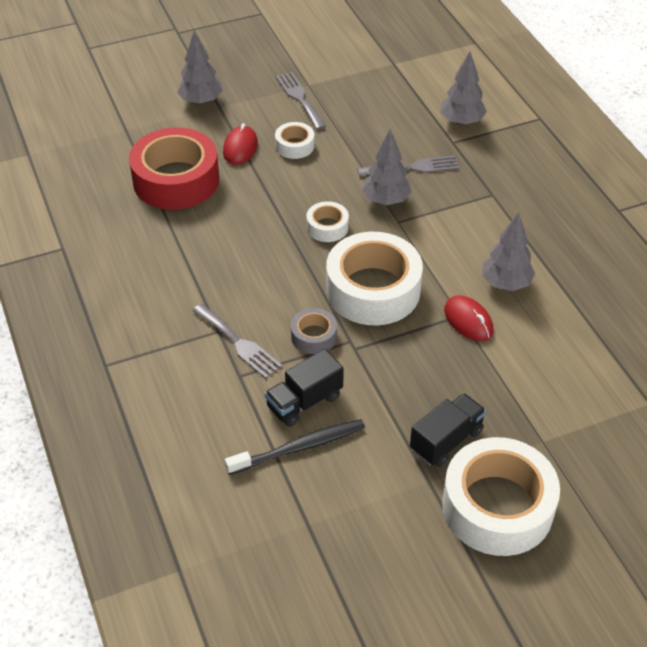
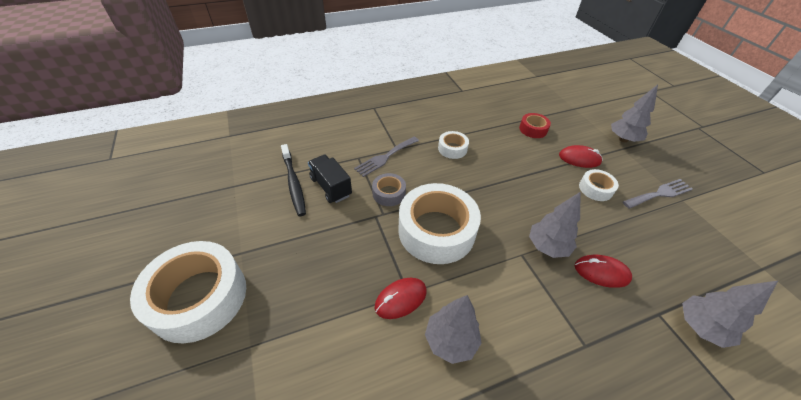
camera: 90 degrees right, 0 degrees up
(176, 180) = (533, 129): red tape -> red tape, size x0.47
(327, 227) = (504, 205): white tape -> white tape (452, 149)
(413, 167) = (601, 272): grey fork -> red mouse
(446, 440) = (274, 267): black truck -> none

